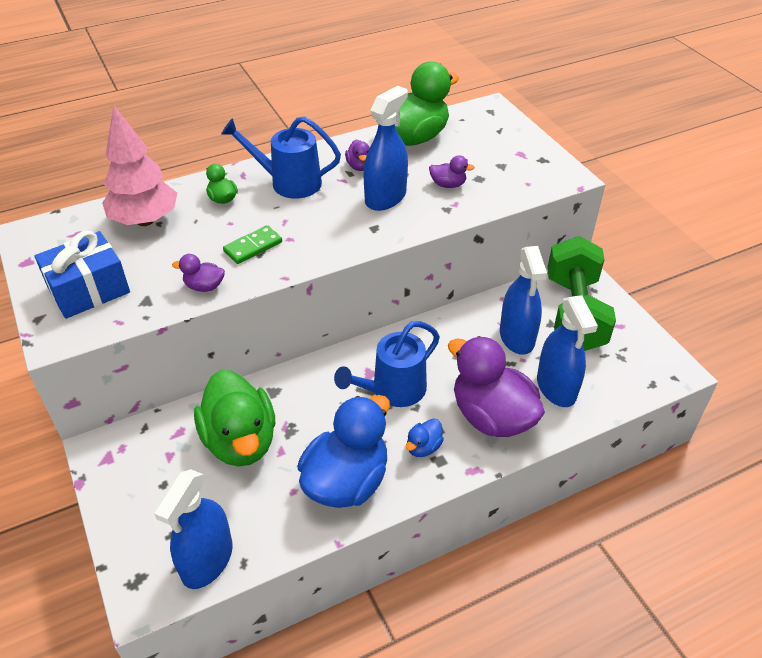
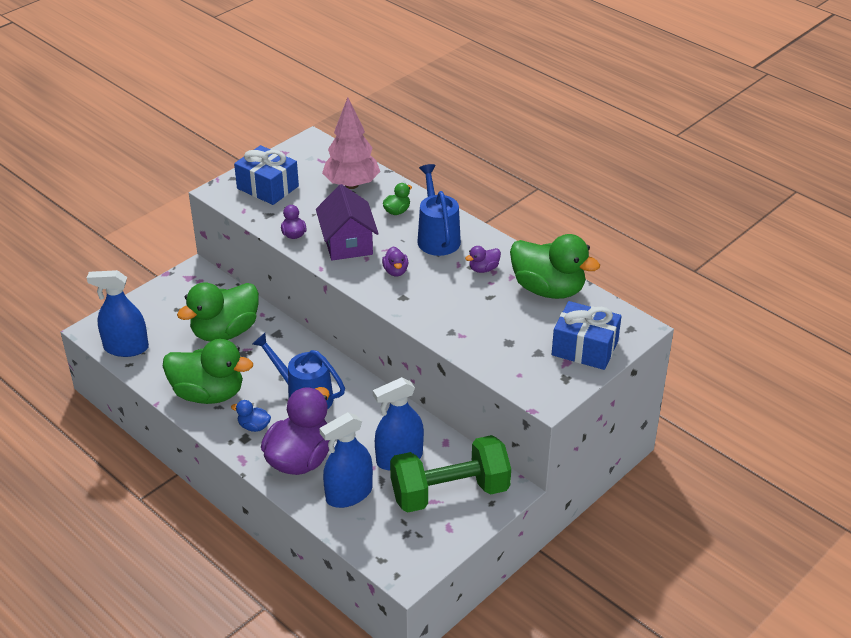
camera: 70 degrees right, 5 degrees down
(253, 247) = (347, 243): green domino -> purple house
(346, 481) = (208, 394): blue duck -> green duck
(385, 197) = (447, 294): blue spray bottle -> none
(448, 185) = (487, 325): purple duck -> purple duck (395, 271)
(506, 139) = (584, 348): none -> blue gift

